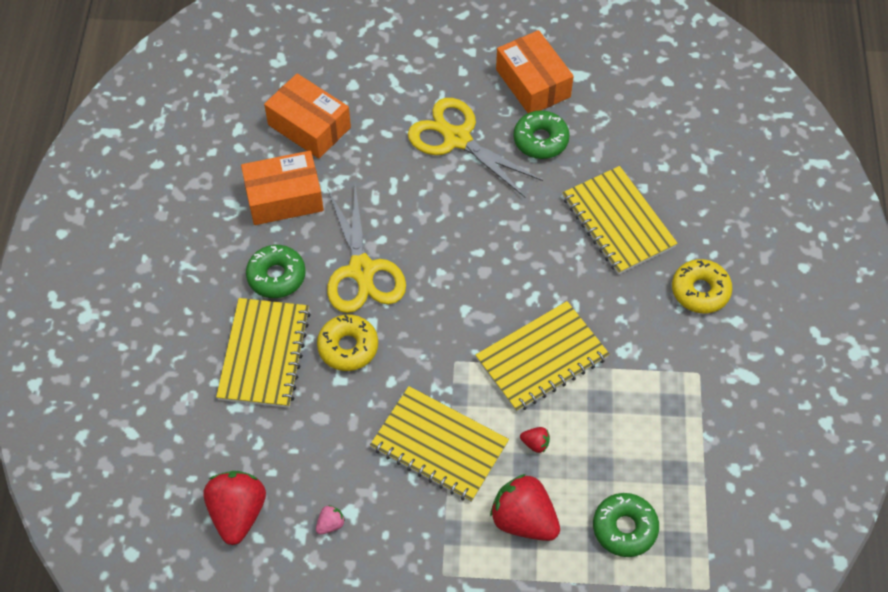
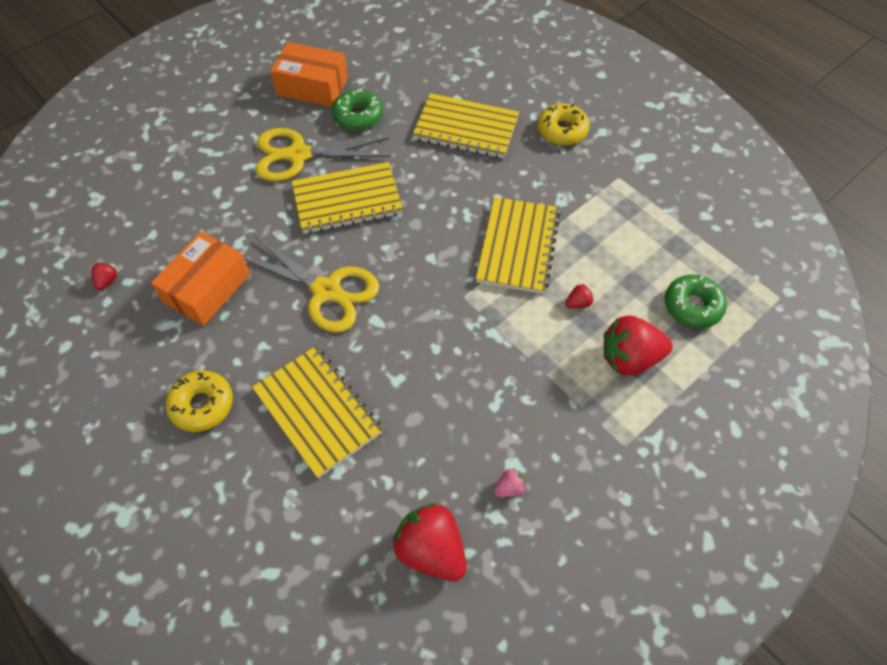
camera: 45 degrees left, 0 degrees up
(226, 136) = (107, 281): none -> red strawberry
(276, 276) = (264, 348): green donut -> none
(309, 126) = (172, 225): orange box -> none
(330, 524) = (509, 488): pink strawberry -> pink strawberry turned 60 degrees clockwise
(348, 347) = (377, 351): yellow donut -> yellow donut (202, 405)
(439, 445) = (519, 361): yellow notebook -> yellow notebook (347, 200)

